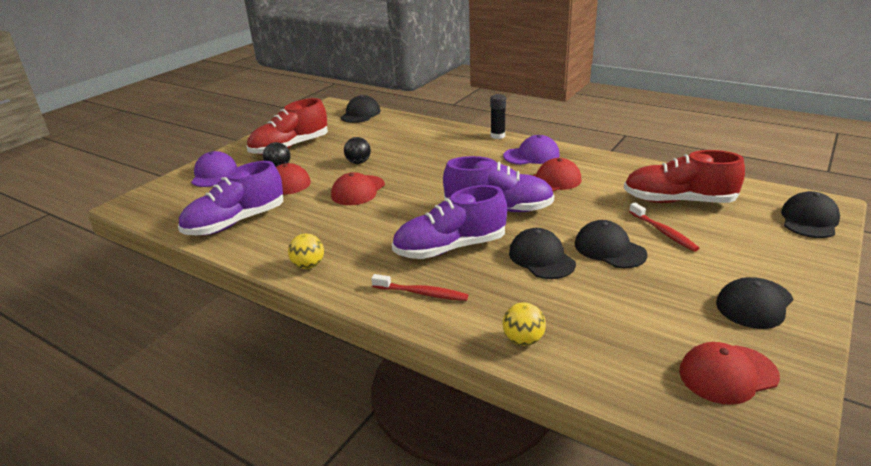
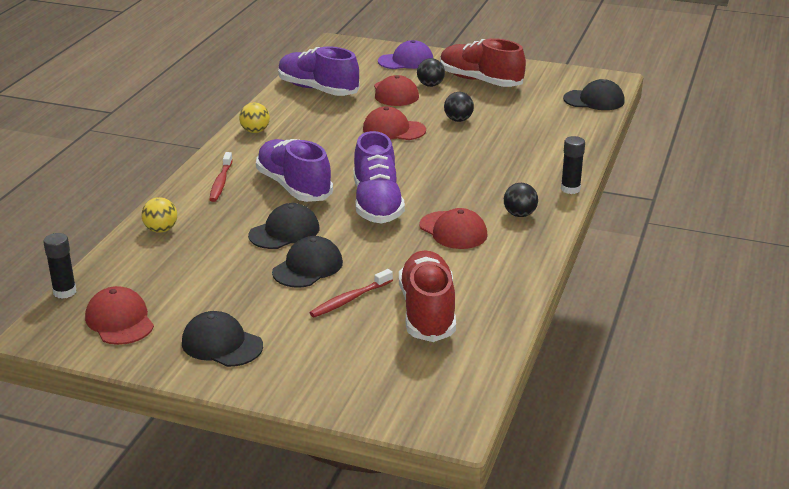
camera: 75 degrees right, 0 degrees up
(531, 155) = (519, 214): purple cap -> black ball
(671, 425) = (64, 292): none -> black glue stick
(809, 220) = (405, 404): black cap -> none

